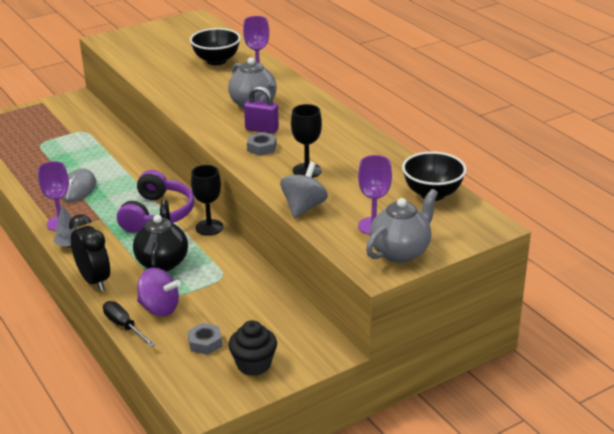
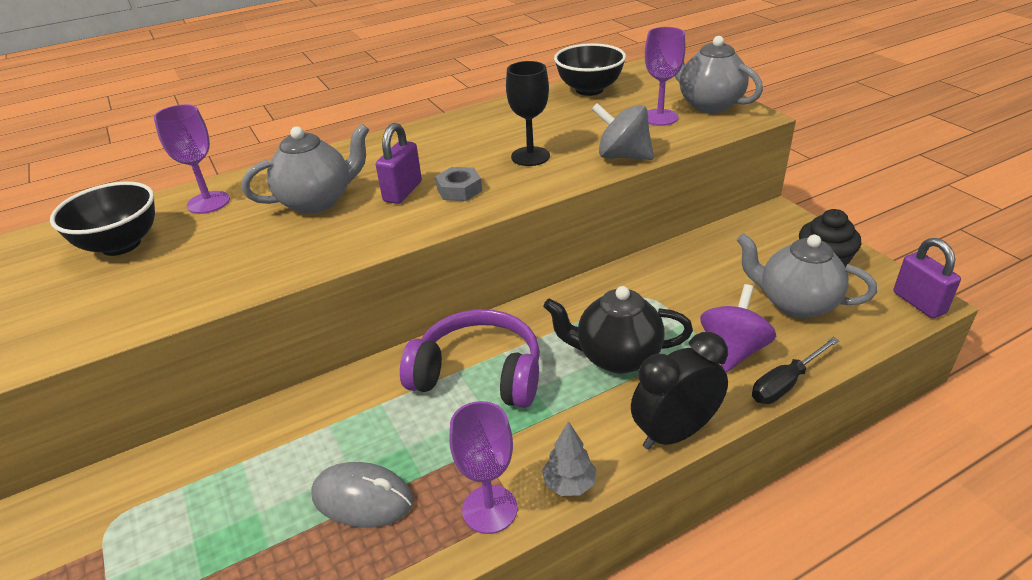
camera: 85 degrees left, 5 degrees up
(197, 406) = (918, 303): none -> purple padlock
(205, 343) = (796, 304): grey nut -> grey teapot
(209, 227) = (524, 315): black goblet -> none

